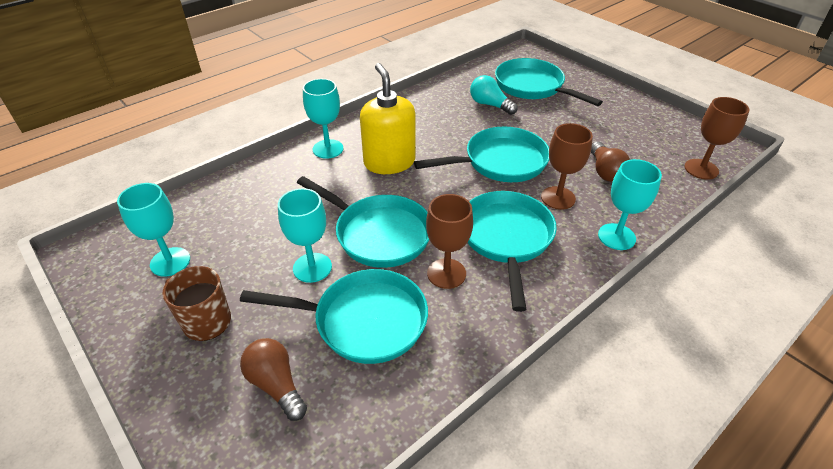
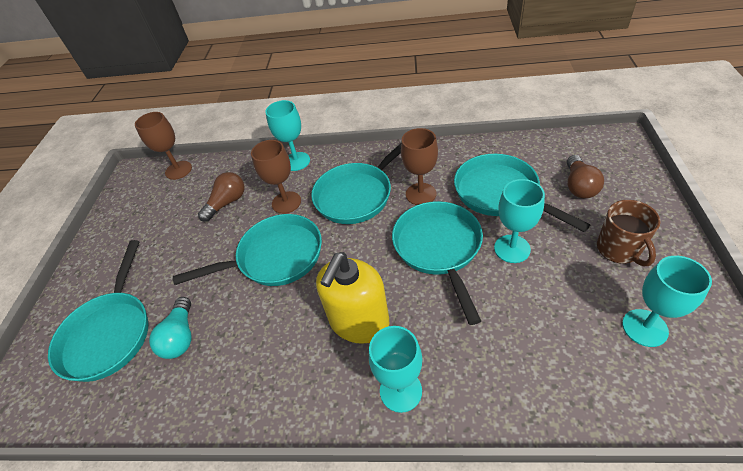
camera: 130 degrees left, 5 degrees up
(500, 162) = (275, 257): turquoise pan -> turquoise pan turned 135 degrees clockwise

